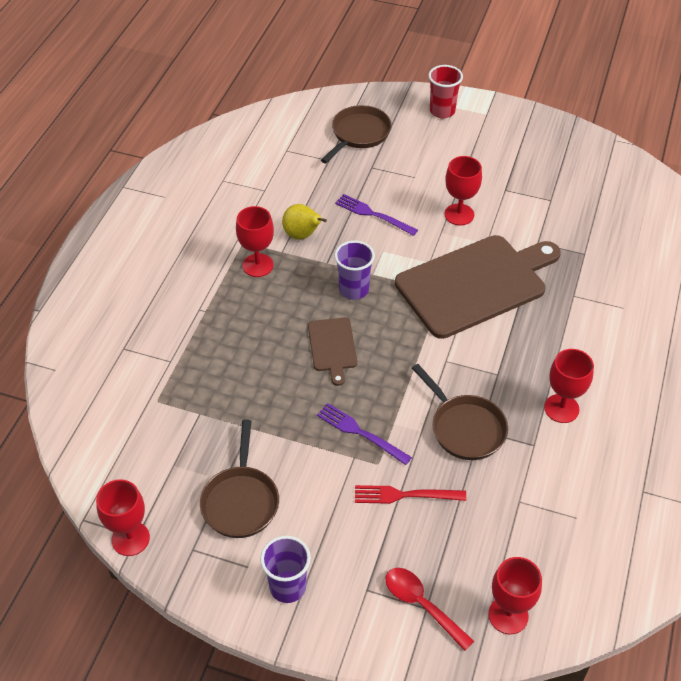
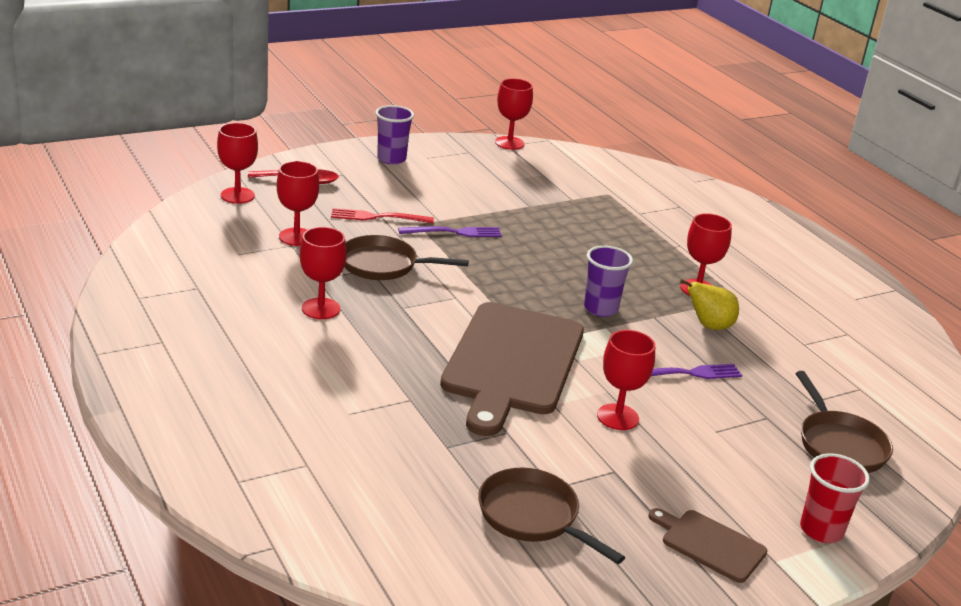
camera: 130 degrees right, 20 degrees down
(241, 501) = (476, 176): brown pan -> brown pan (532, 516)
(332, 347) = (552, 267): brown cutting board -> brown cutting board (709, 544)
(404, 495) = (377, 217): red fork -> red fork turned 135 degrees counterclockwise
(505, 510) = (296, 237): none -> red goblet

